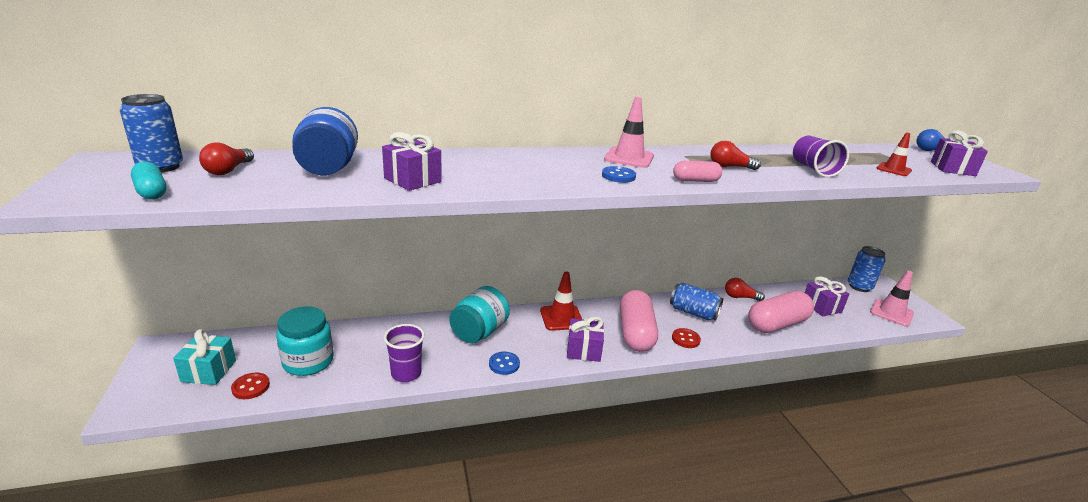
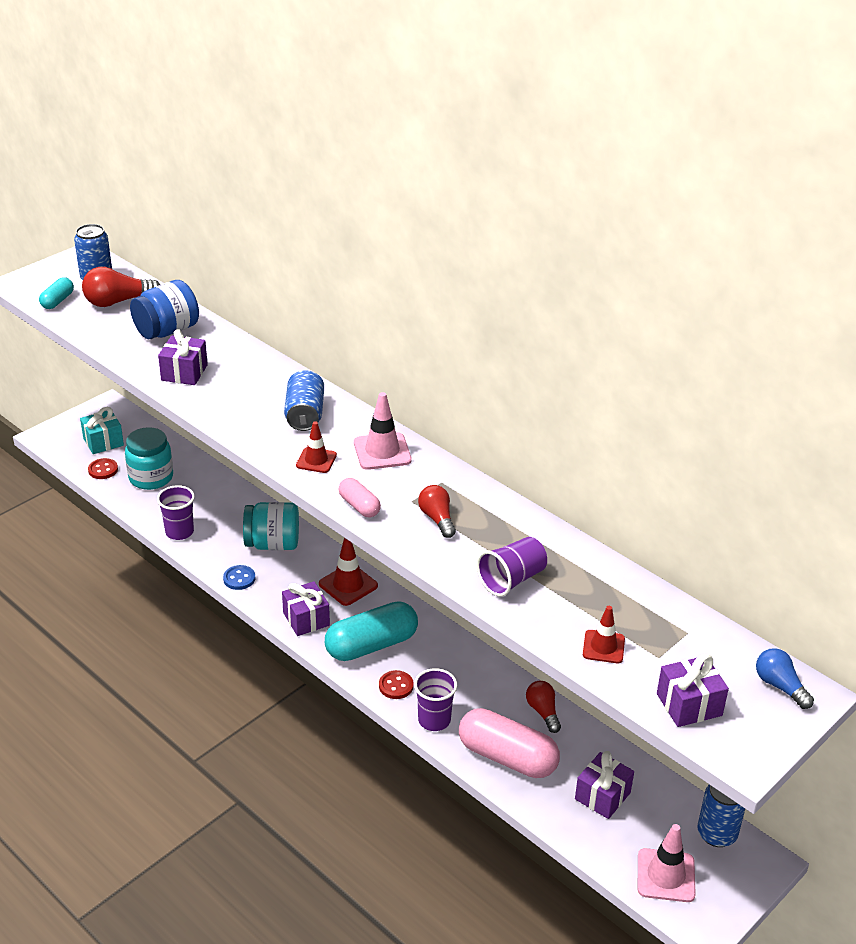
camera: 60 degrees right, 10 degrees up
(228, 170) = (118, 302): red light bulb -> red light bulb, size x1.54
(618, 176) = (316, 460): blue button -> red traffic cone
(635, 333) = (371, 645): pink capsule -> turquoise capsule
(693, 312) = (460, 679): blue can -> blue can (305, 414)
(729, 337) = (434, 720): none -> purple cup

